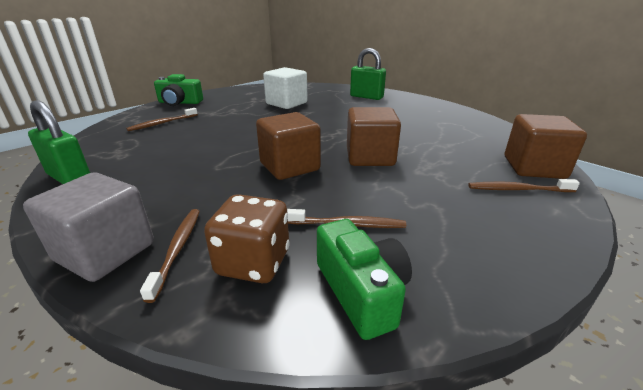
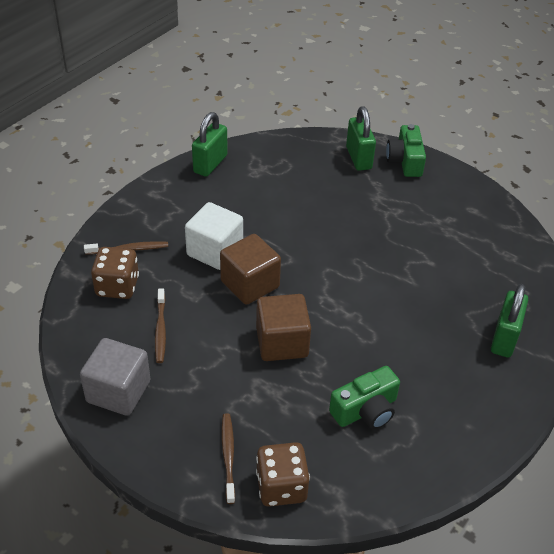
camera: 80 degrees right, 15 degrees up
(105, 252) = (125, 220): grey cube -> grey cube (118, 391)
(157, 114) = (358, 158): none -> green padlock
(162, 123) = (334, 171): brown toothbrush -> none
(286, 103) = (437, 254): white cube -> white cube (215, 251)
(361, 291) = (93, 339): green camera -> green camera (365, 410)
(534, 168) = (281, 487): brown cube -> brown dice

